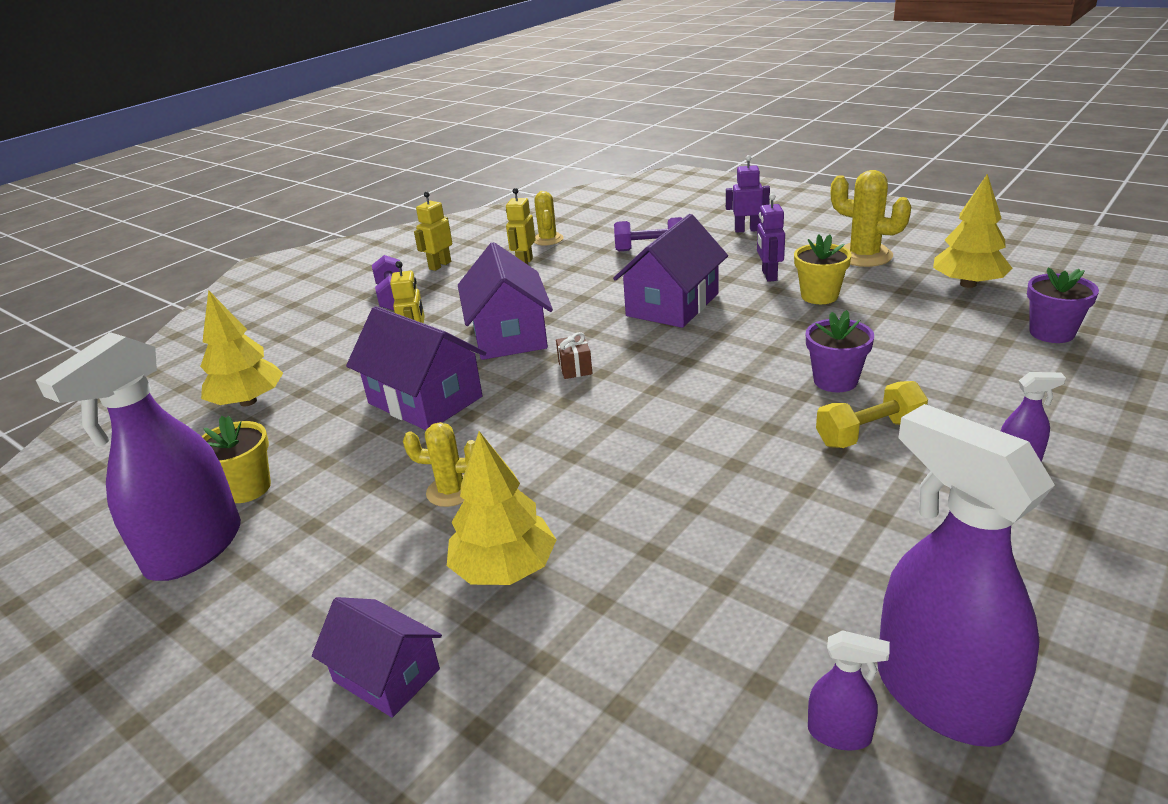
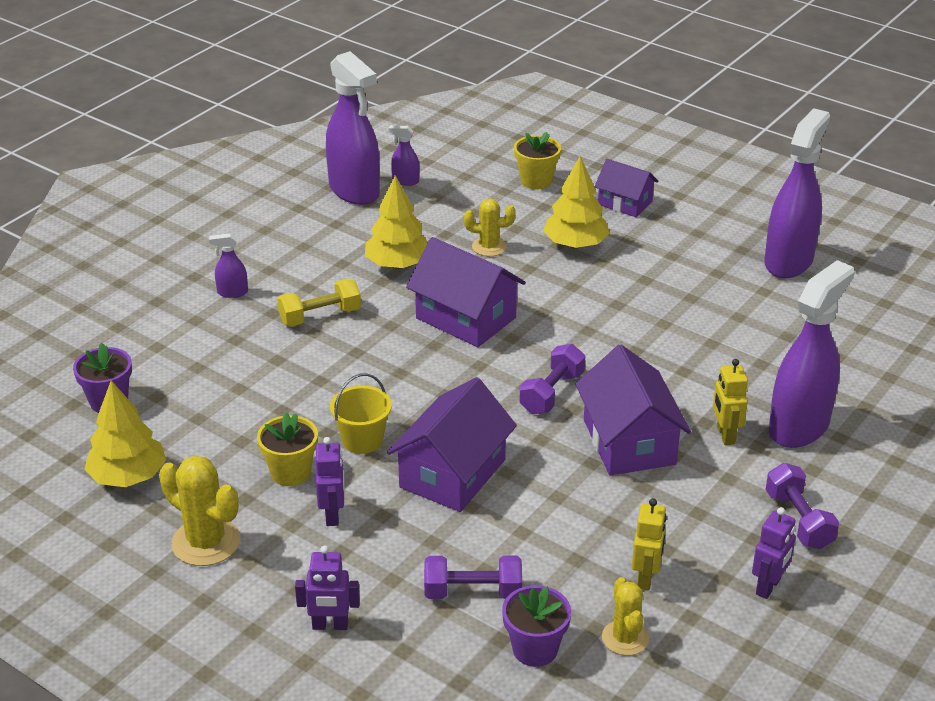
camera: 175 degrees right, 5 degrees up
(247, 488) = (786, 299): yellow flower pot -> yellow flower pot (536, 181)
(248, 401) = (856, 376): yellow tree -> yellow tree (398, 264)
(344, 355) = (799, 427): none -> purple spray bottle
(425, 400) = (683, 367): purple house -> purple house (465, 318)
(440, 265) = (768, 586): yellow robot -> purple robot
(451, 491) = (627, 290): yellow cactus -> yellow cactus (489, 247)
(575, 368) = (552, 393): brown gift -> purple dumbbell
(762, 321) = (362, 440): none -> yellow bucket
(835, 381) = (323, 363): purple flower pot -> purple flower pot (535, 649)

